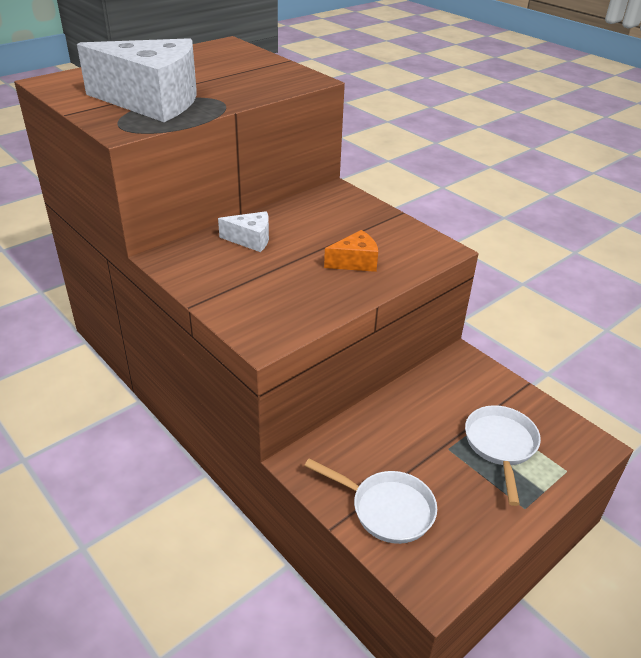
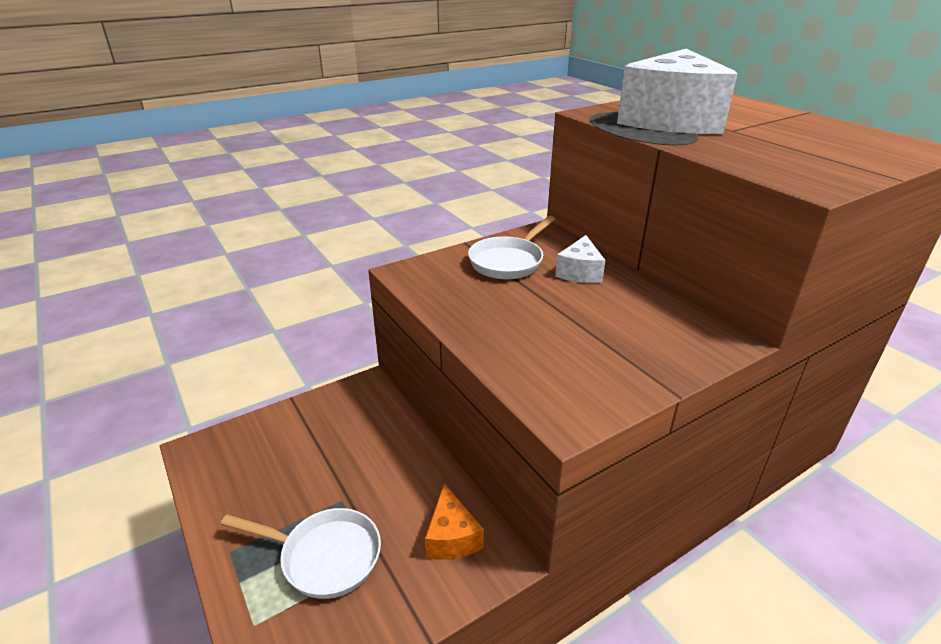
camera: 100 degrees right, 5 degrees down
(355, 262) = (532, 334): orange cheese -> orange cheese (451, 537)
(386, 509) = (290, 434): white pan -> white pan (509, 261)

